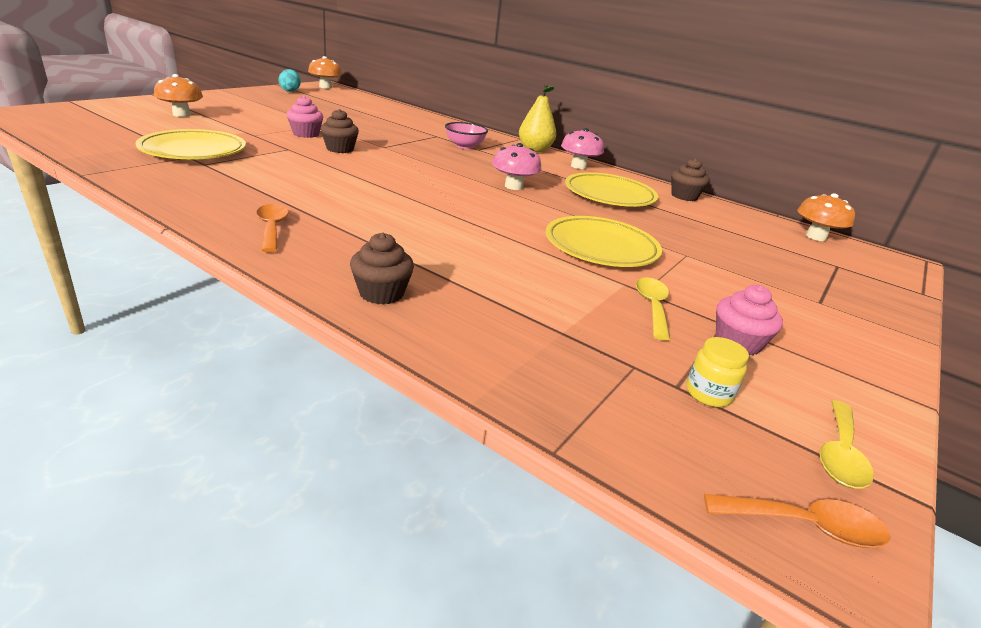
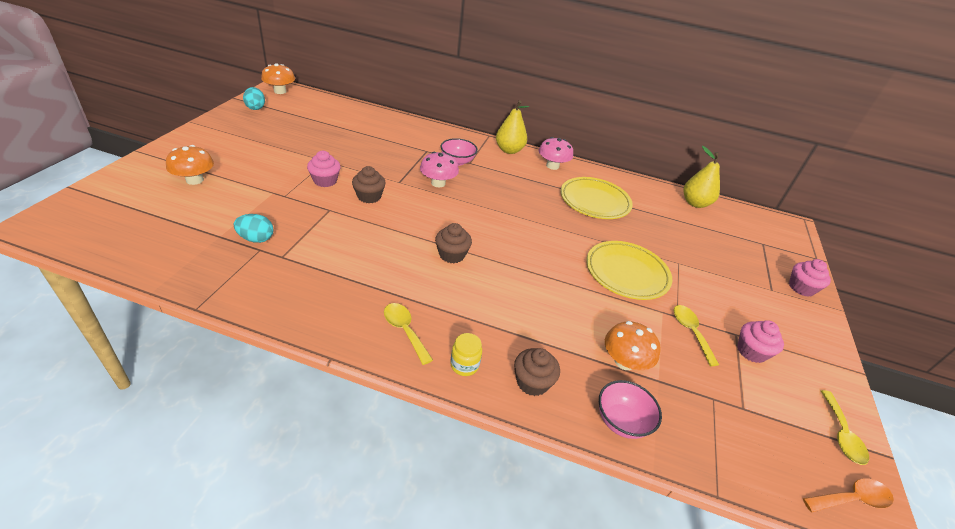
camera: 20 degrees left, 10 degrees up
(193, 151) = (256, 239): yellow plate -> turquoise egg
(272, 228) = (404, 330): orange spoon -> yellow spoon
(470, 350) = (621, 421): none -> pink bowl
(513, 186) = (527, 211): pink mushroom -> pink mushroom (438, 183)
(684, 196) = (640, 186): brown cupcake -> brown cupcake (452, 255)
(708, 394) = (761, 408): yellow jar -> yellow jar (464, 365)
(754, 220) = (695, 203): none -> yellow pear
(815, 237) = (737, 212): orange mushroom -> orange mushroom (624, 362)
(874, 310) = (801, 288): none -> pink cupcake

